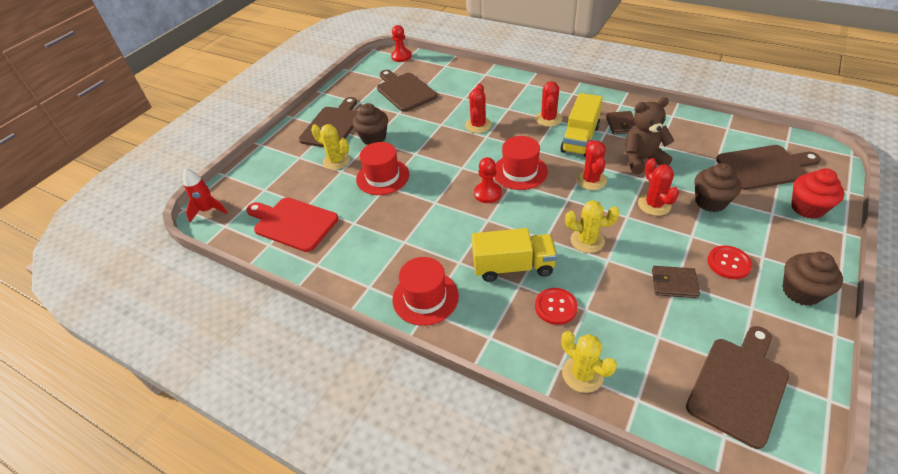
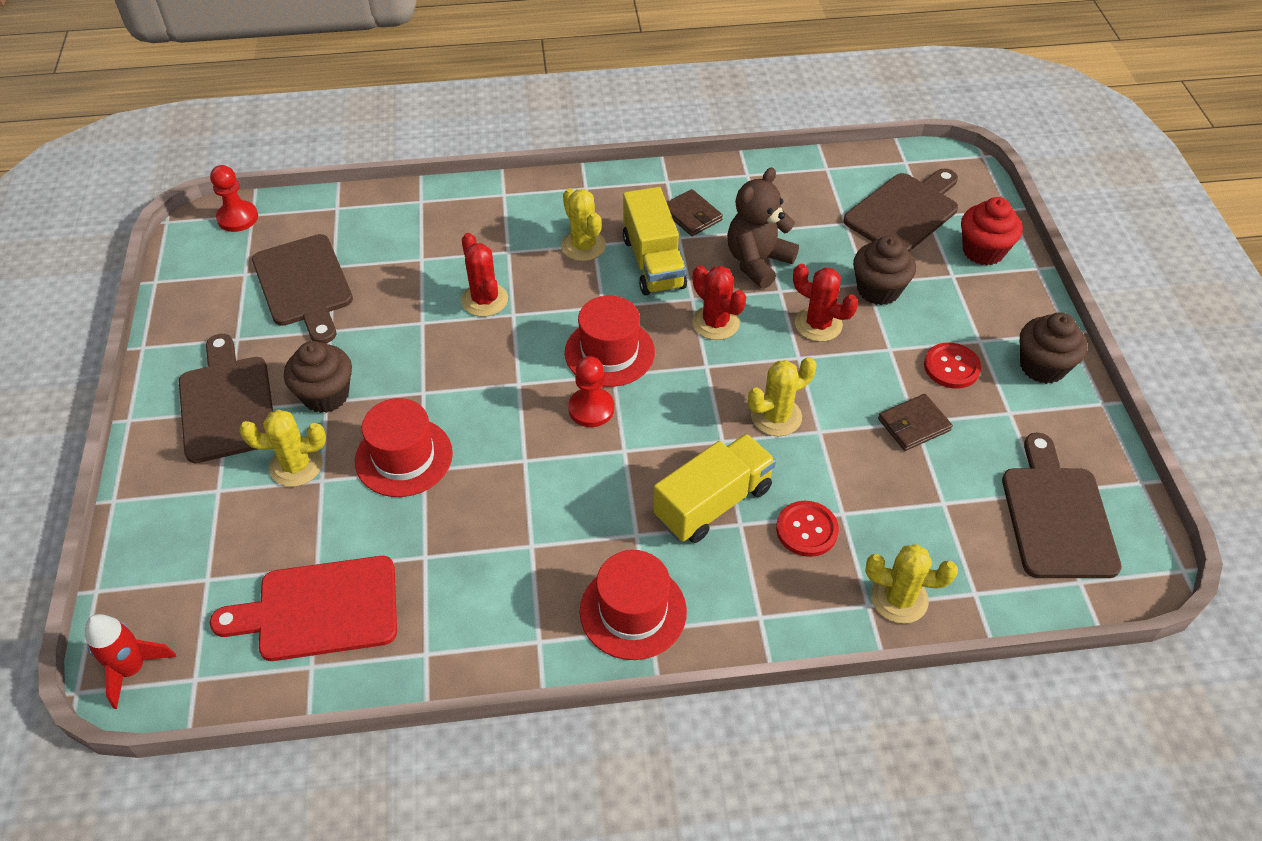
camera: 40 degrees left, 5 degrees up
(404, 91) = (304, 285): brown cutting board -> brown cutting board turned 135 degrees counterclockwise
(548, 119) = (583, 246): red cactus -> yellow cactus

